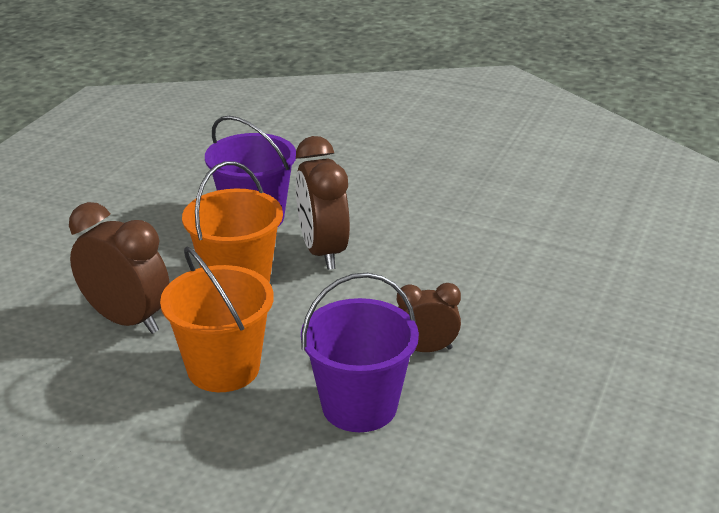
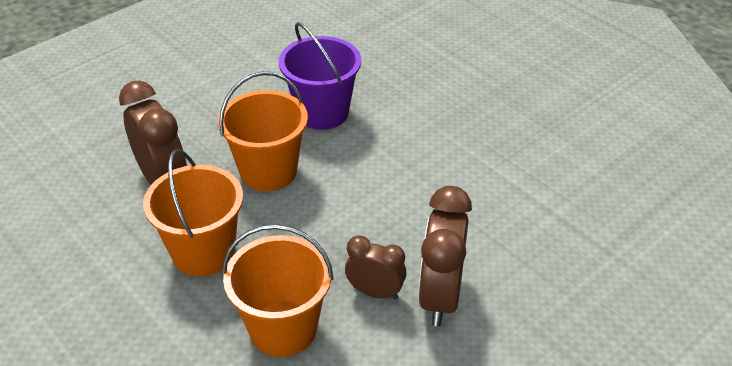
camera: 25 degrees right, 10 degrees up
(323, 251) = (355, 163): brown clock -> brown clock (440, 296)
(359, 406) = (283, 328): purple bucket -> orange bucket

